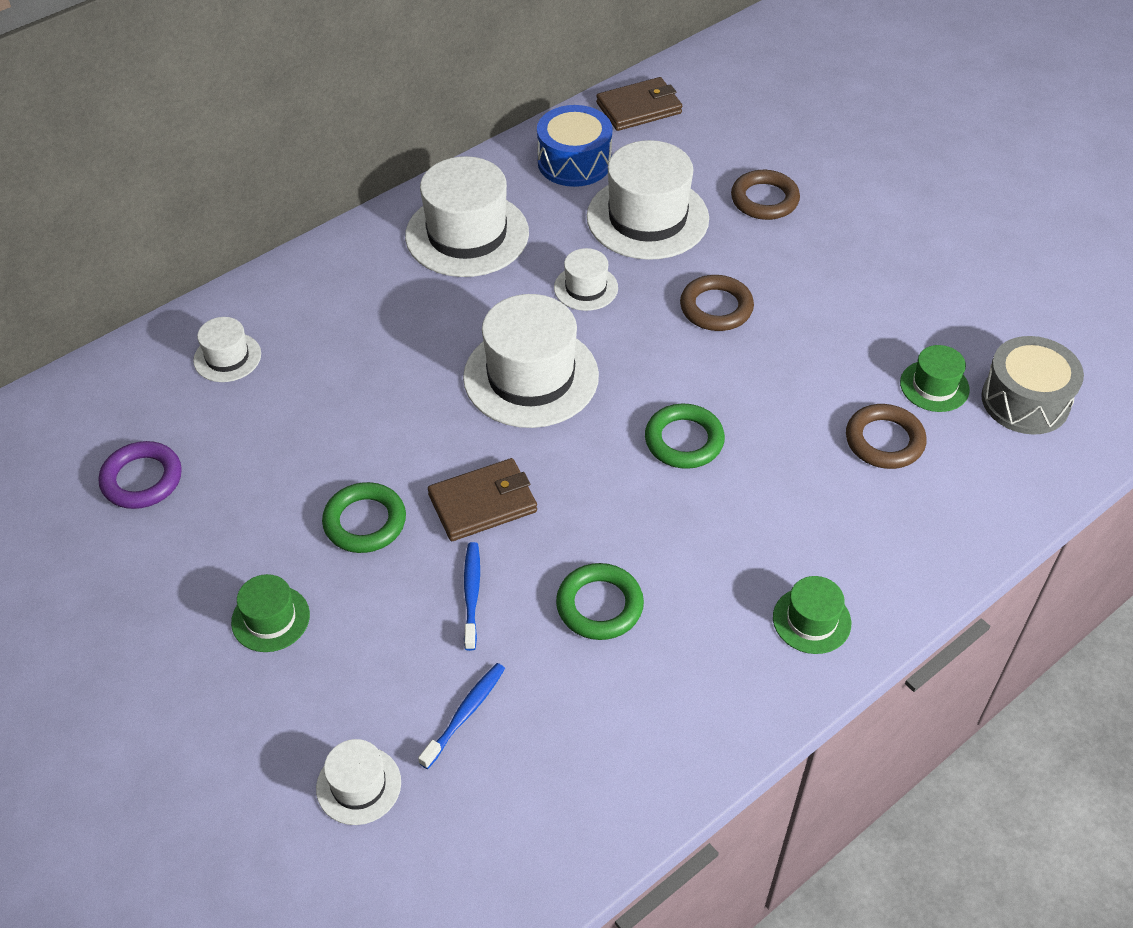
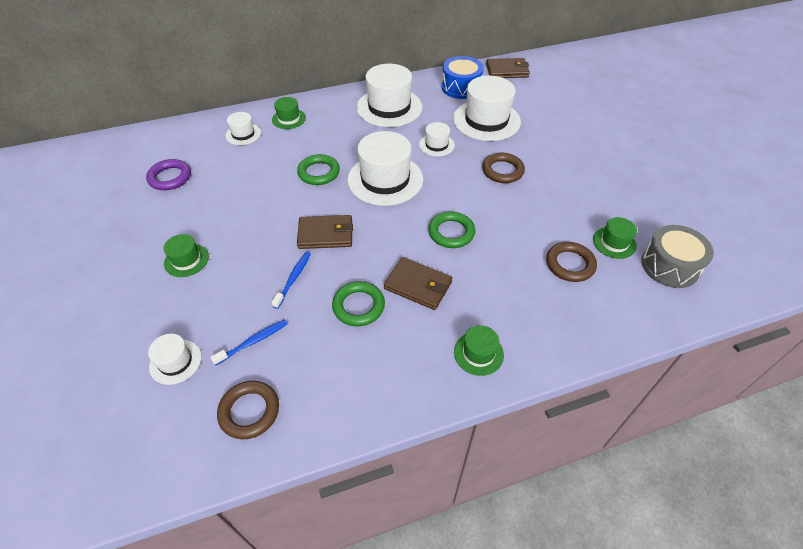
camera: 20 degrees right, 0 degrees up
(295, 304) = (289, 119): none -> green hat
(365, 522) = (261, 226): green ring -> green ring (319, 172)
(674, 544) = (418, 285): none -> brown wallet
(764, 199) = (555, 125): brown ring -> brown ring (249, 411)

